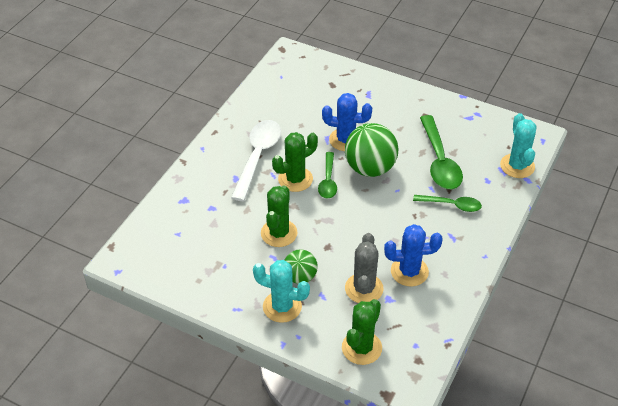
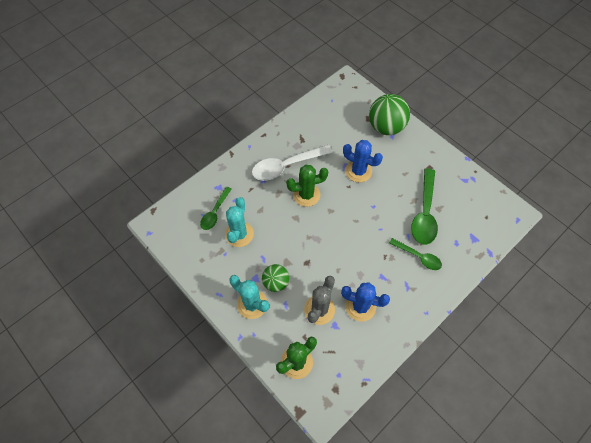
camera: 20 degrees right, 15 degrees up
(257, 157) = (286, 166): white spoon -> white spoon turned 150 degrees counterclockwise
(279, 233) = (275, 238): green cactus -> none
(328, 181) = (330, 204): green spoon -> green spoon (215, 212)
(370, 168) = (367, 203): green ball -> green ball (386, 127)
(517, 166) = (486, 237): turquoise cactus -> turquoise cactus (239, 234)

